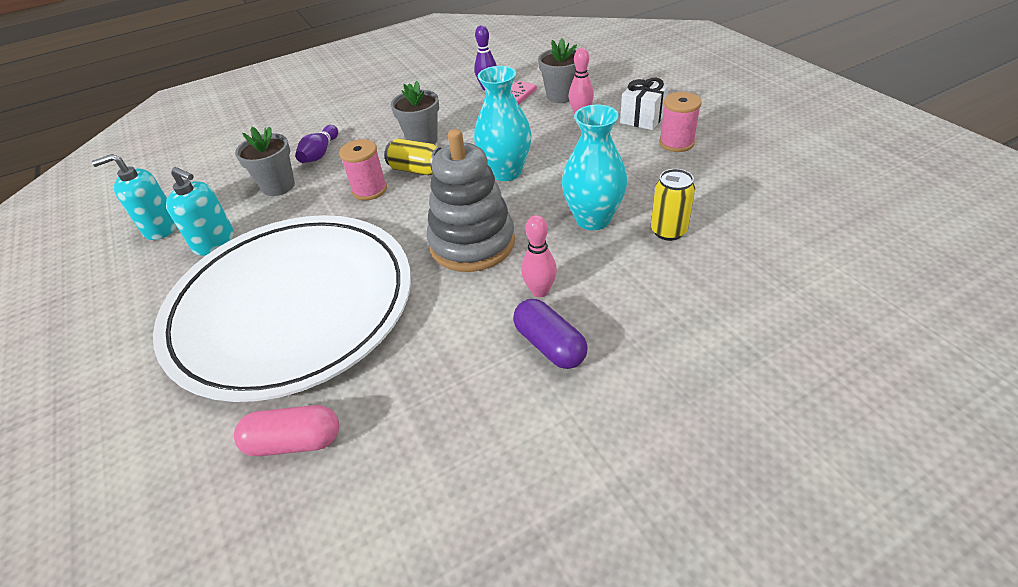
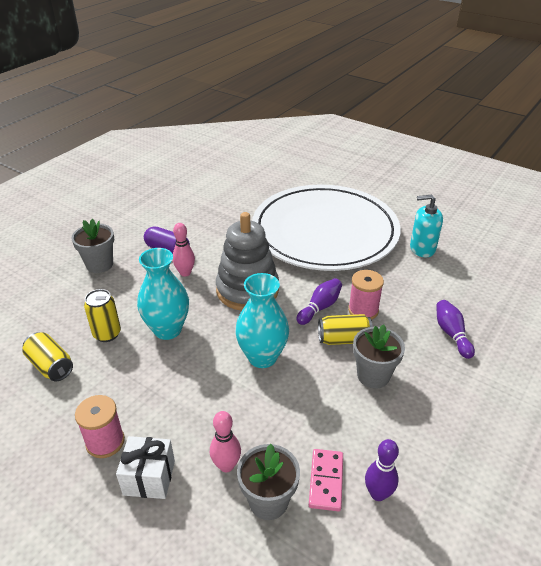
camera: 150 degrees right, 5 degrees down
(161, 227) = (473, 247): turquoise soap dispenser -> none
(278, 186) = (440, 295): grey flower pot -> grey flower pot (99, 264)
(294, 442) = (263, 194): pink capsule -> none
(409, 203) = (320, 307): none -> purple bowling pin
(737, 211) = (51, 366): none -> yellow can

